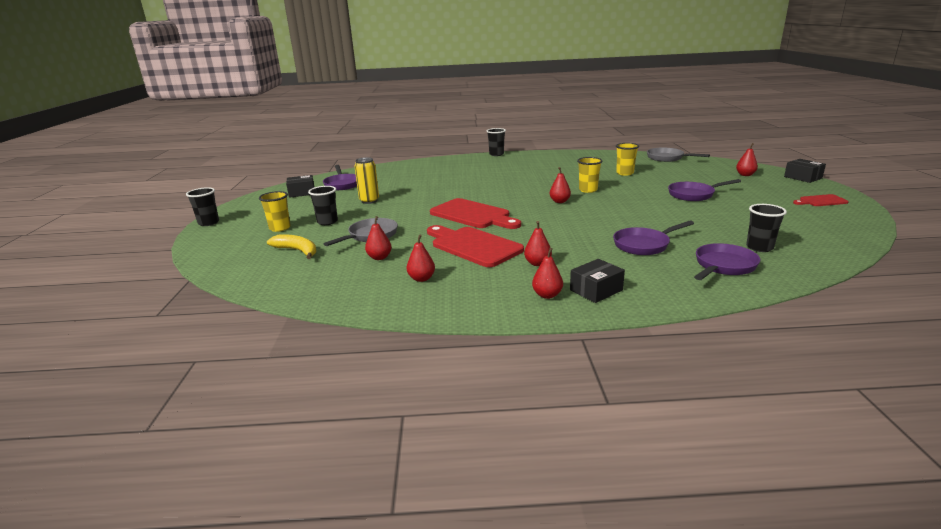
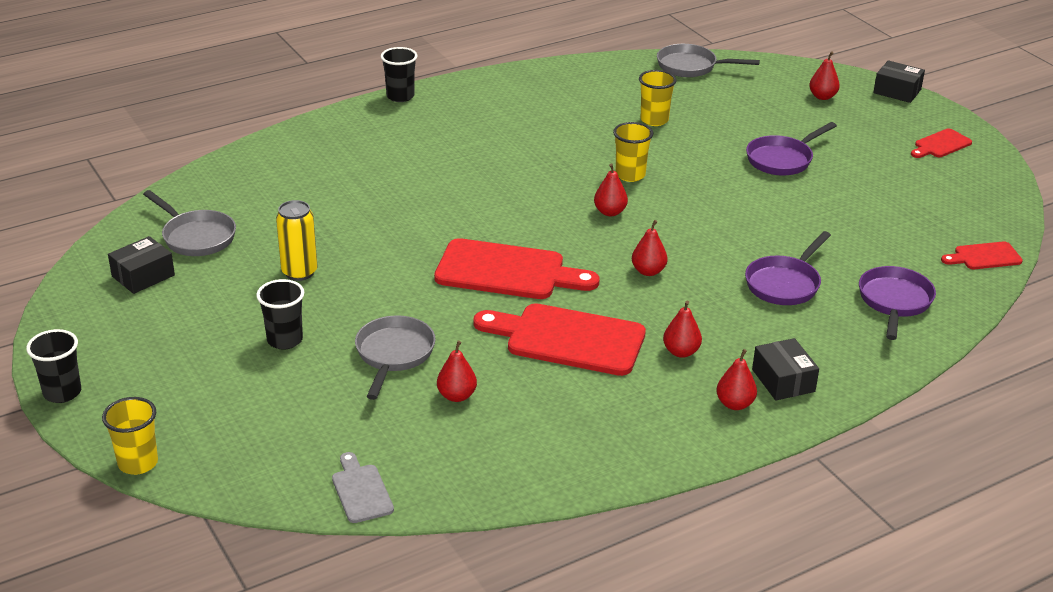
camera: 30 degrees left, 10 degrees up
(273, 286) = (361, 491): none -> grey cutting board
(280, 228) = (217, 374): yellow cup -> yellow cup (138, 463)
(297, 251) = (312, 415): yellow banana -> none
(342, 184) = (196, 237): purple pan -> grey pan
(421, 279) = (556, 419): red pear -> red pear (648, 271)
(596, 290) = (783, 380): black box -> black box turned 45 degrees counterclockwise
(759, 247) = (915, 258): black cup -> none
(821, 255) = (984, 257): none -> red cutting board

